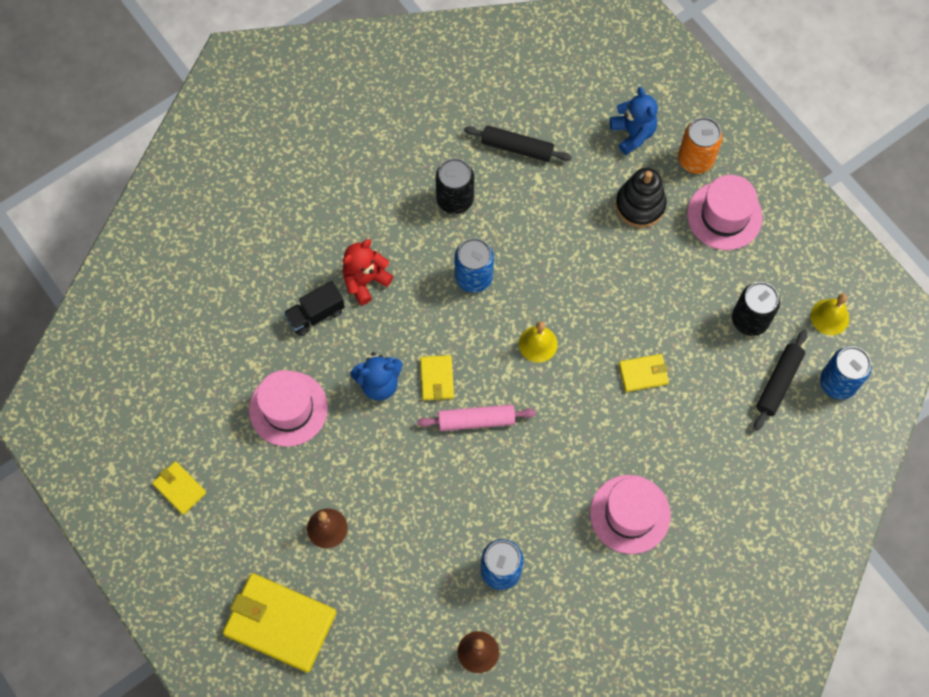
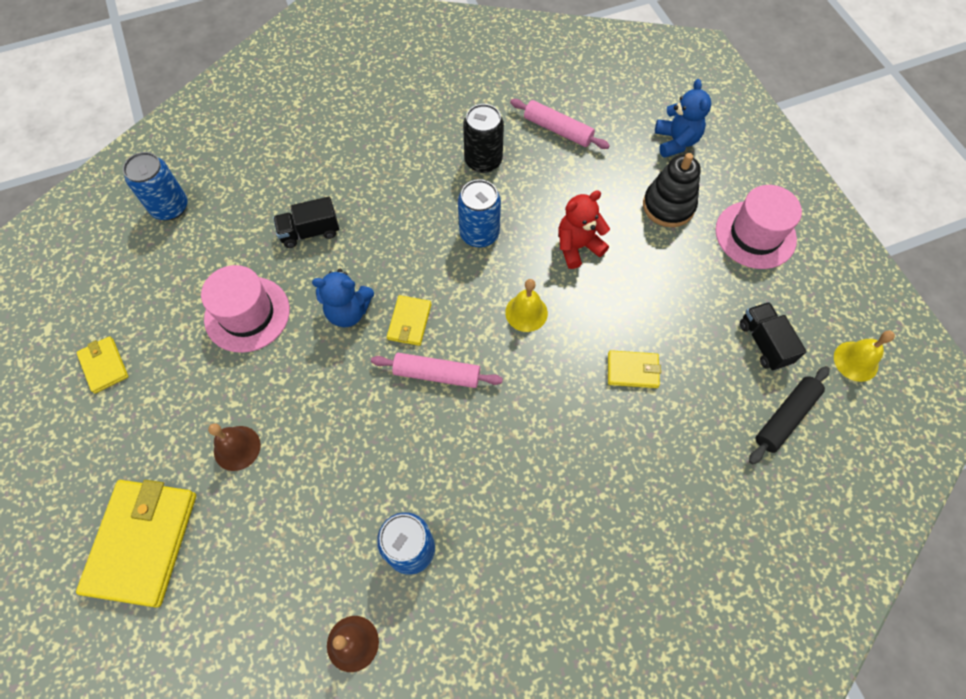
camera: 15 degrees right, 5 degrees down
(280, 623) = (142, 542): yellow wallet -> yellow wallet turned 60 degrees clockwise
(365, 280) = (370, 212): red teddy bear -> red teddy bear (577, 247)
(517, 147) = (558, 130): black rolling pin -> pink rolling pin
(630, 514) = (579, 523): pink hat -> none
(695, 159) = (735, 177): orange can -> none
(750, 320) = (764, 343): black can -> black truck
(838, 382) = (855, 434): blue can -> blue can (170, 207)

